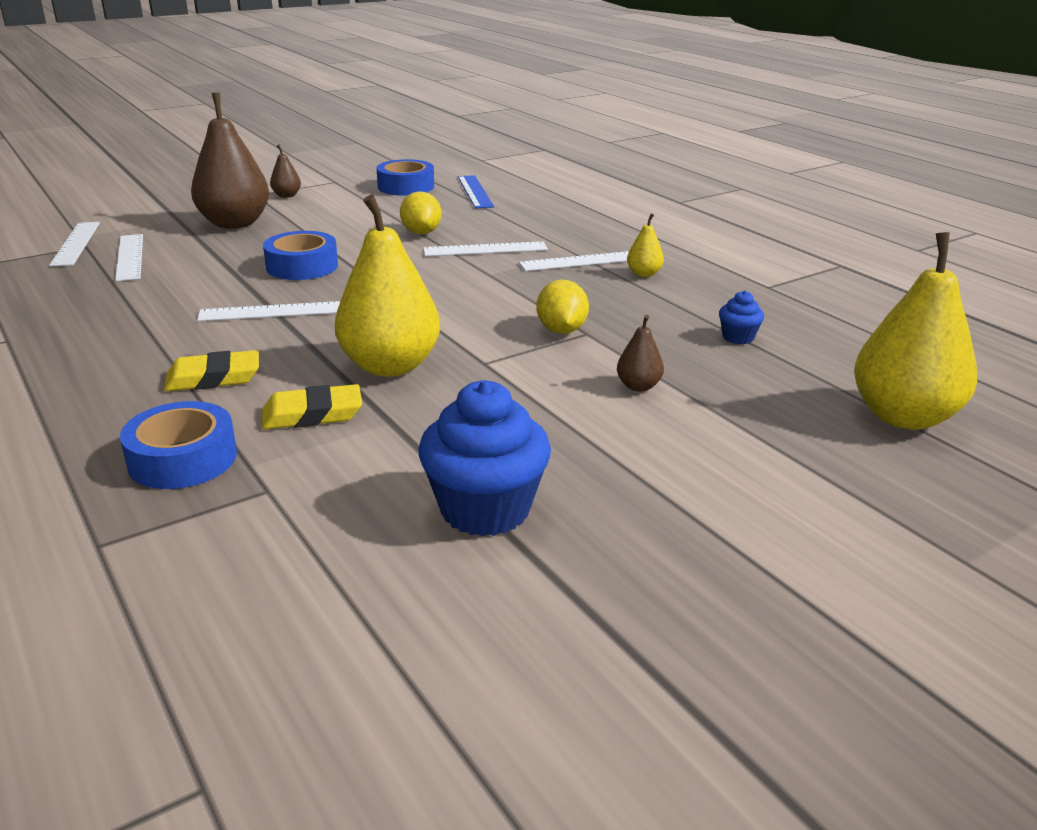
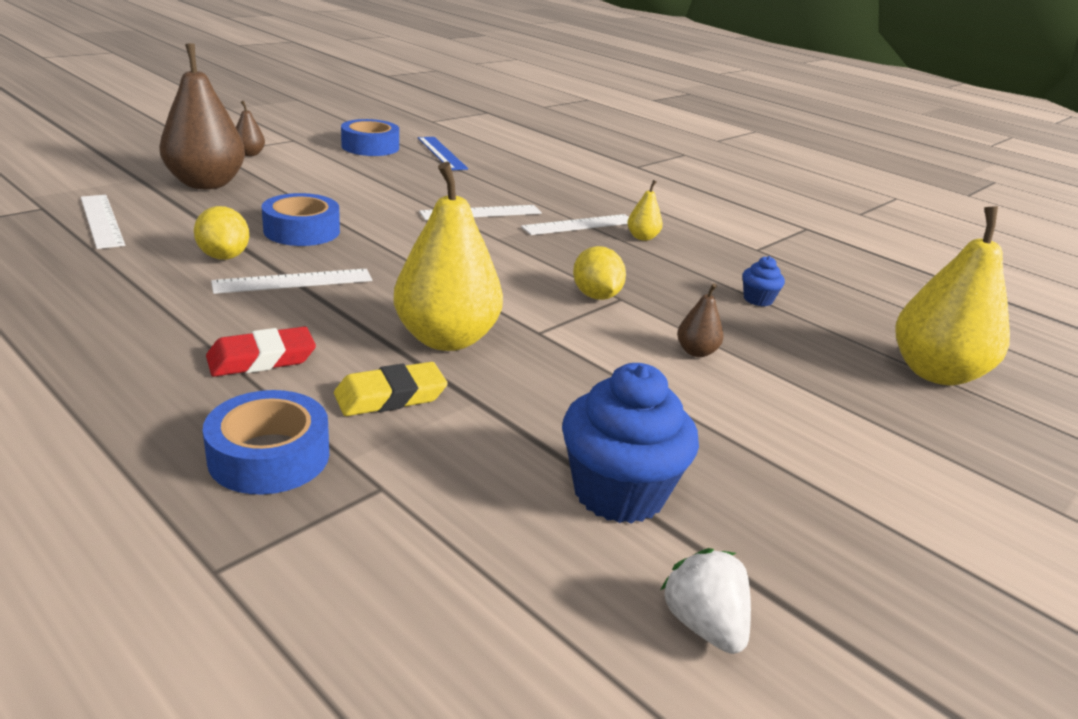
camera: 15 degrees left, 0 degrees up
(76, 243) = (29, 205): white ruler -> none
(213, 378) = (261, 359): yellow eraser -> red eraser
(421, 232) = (409, 195): yellow lemon -> yellow lemon (224, 256)
(504, 627) = (704, 625): none -> white strawberry

